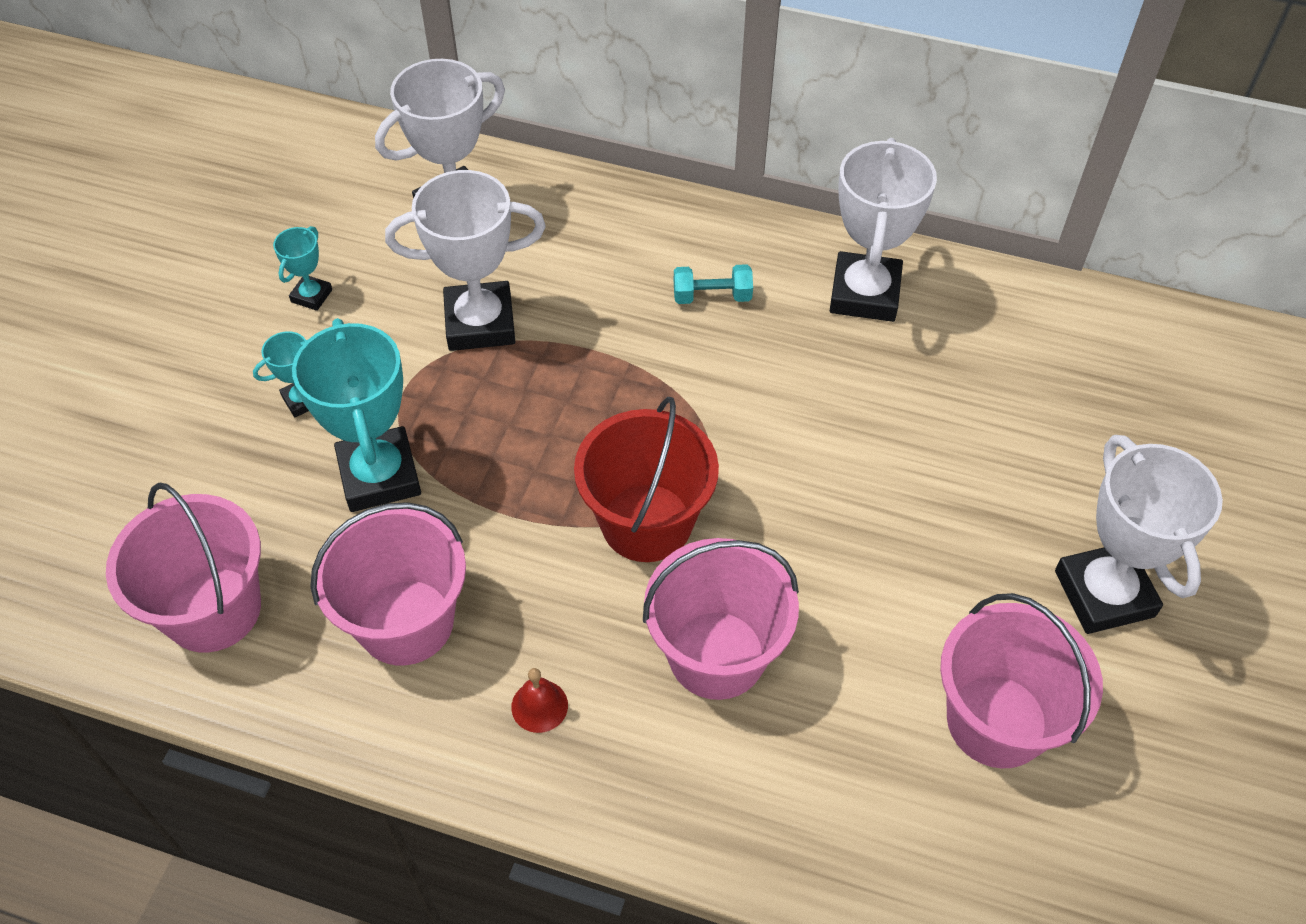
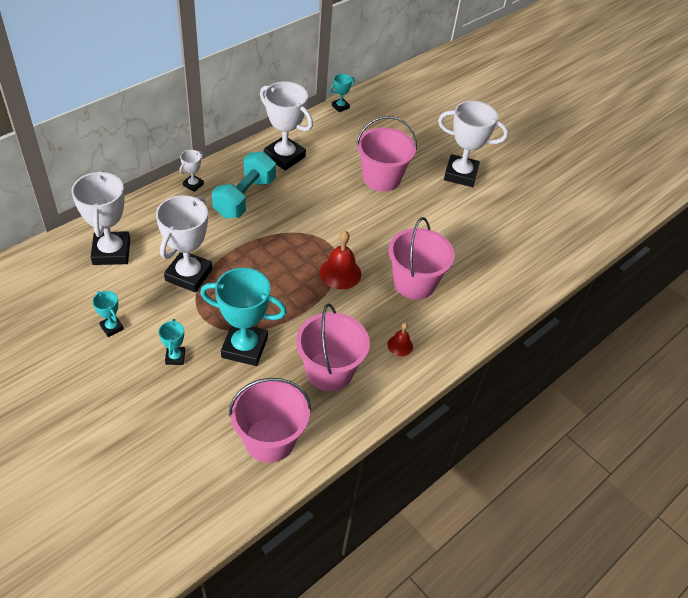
camera: 65 degrees left, 5 degrees down
(646, 522) = (340, 273): red bucket -> red bell
(681, 218) = (193, 185): none -> white trophy
(712, 296) = (245, 197): turquoise dumbbell -> turquoise dumbbell, size x1.98
(996, 721) = (489, 226): pink bucket -> pink bucket (381, 178)
(1088, 300) = (340, 107): none -> turquoise trophy

